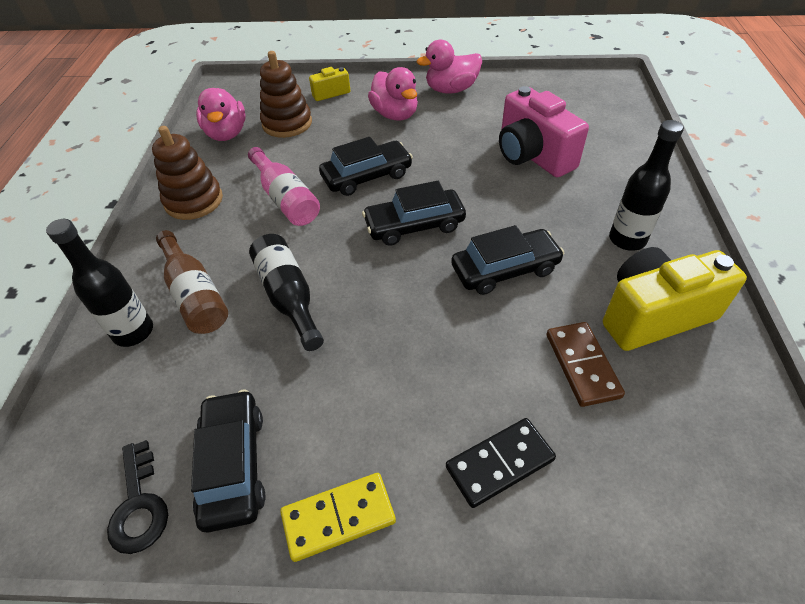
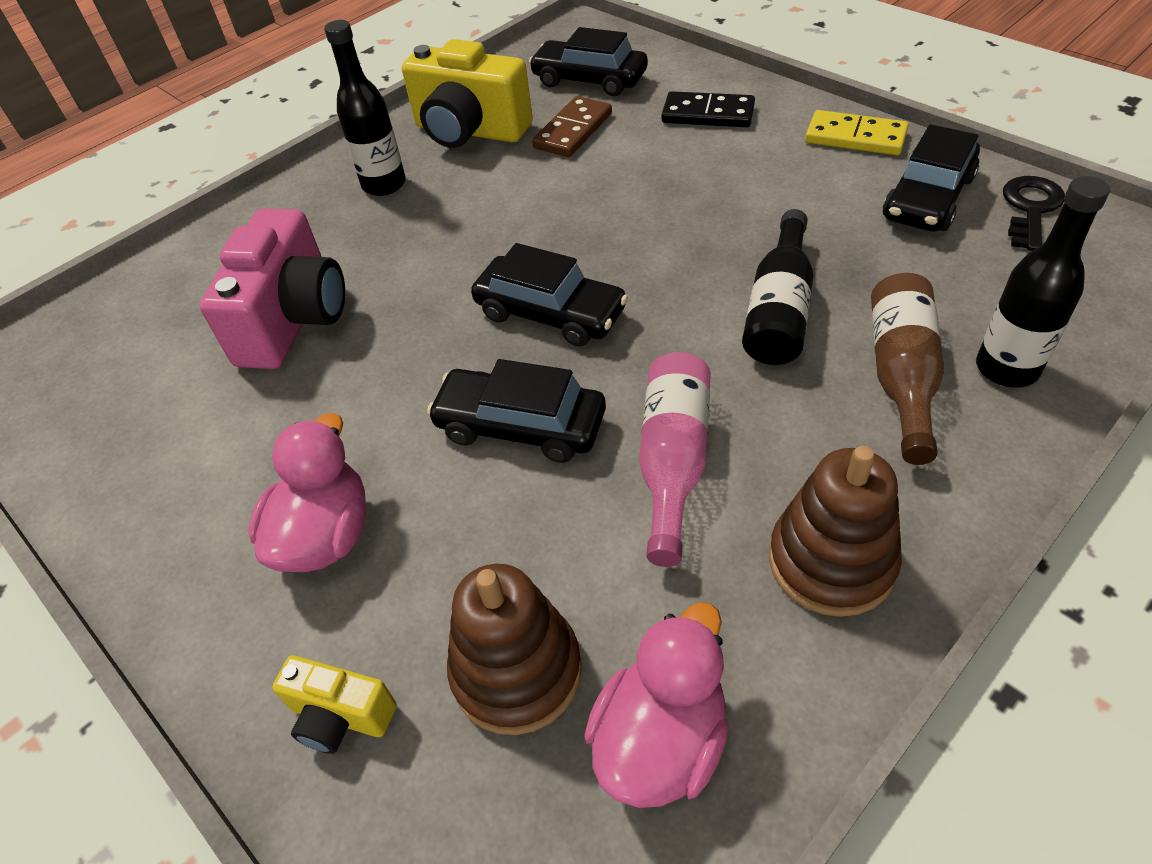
camera: 135 degrees left, 0 degrees up
(451, 90) = (168, 530): pink duck -> none
(505, 269) = (526, 218): black car -> black car (589, 80)

